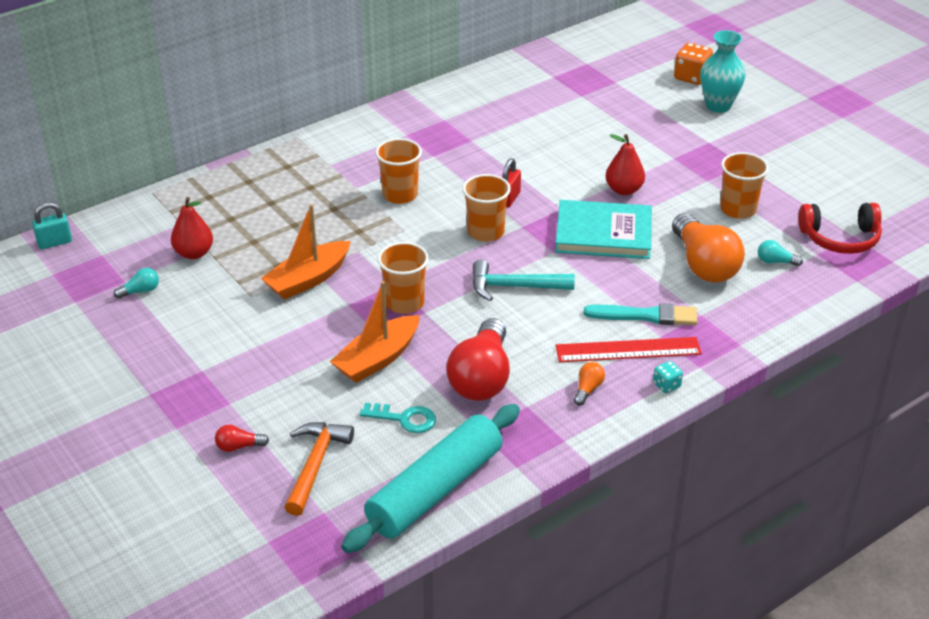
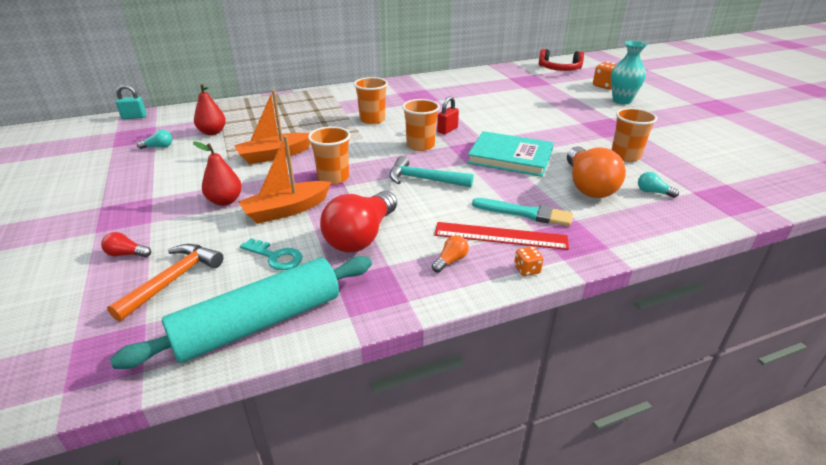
camera: 15 degrees right, 5 degrees down
(624, 190) = (536, 135): red pear -> red pear (225, 201)
(666, 385) = (527, 270): turquoise dice -> orange dice
(840, 238) = (714, 184): red headphones -> red headphones (559, 69)

